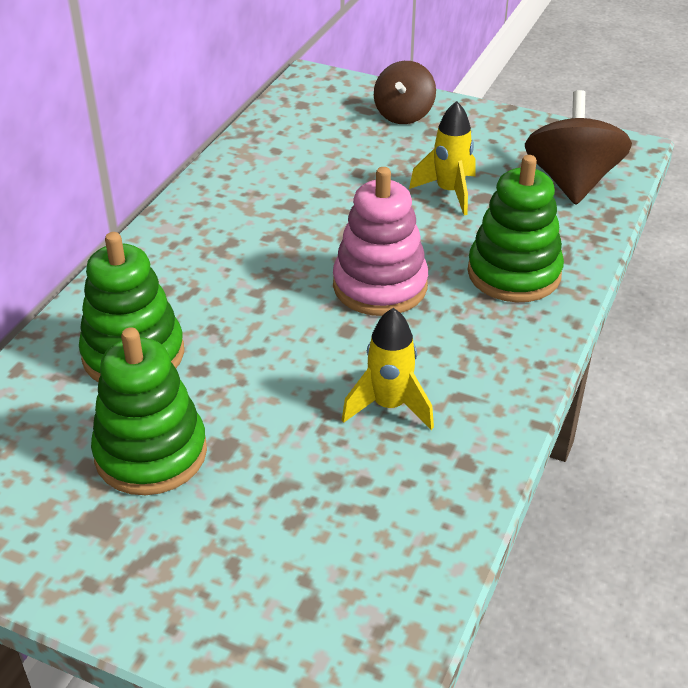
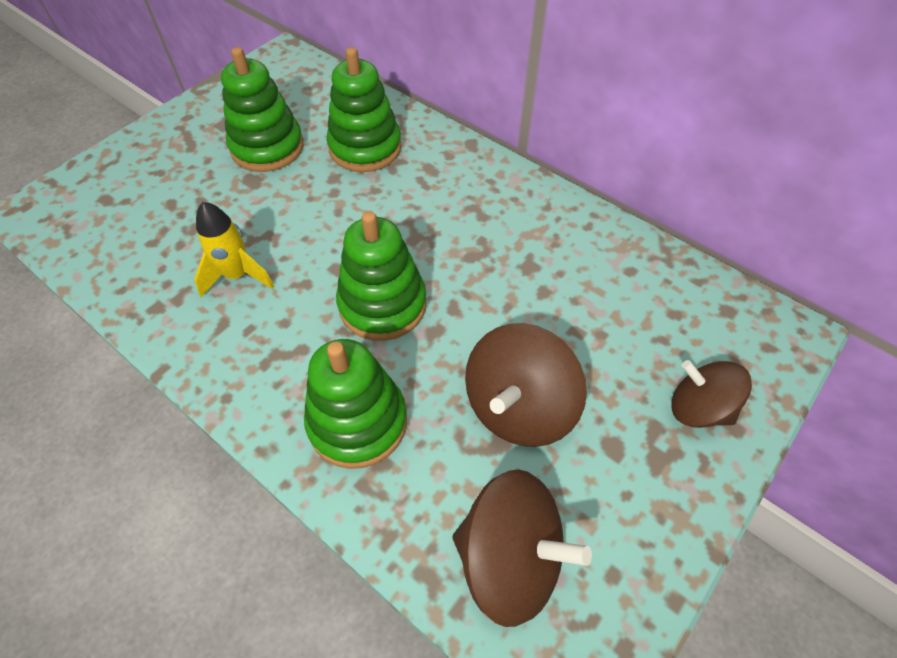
camera: 105 degrees right, 15 degrees up
(380, 286) = (382, 304): pink stacking toy -> green stacking toy
(449, 192) = (518, 407): yellow rocket -> brown spinning top

